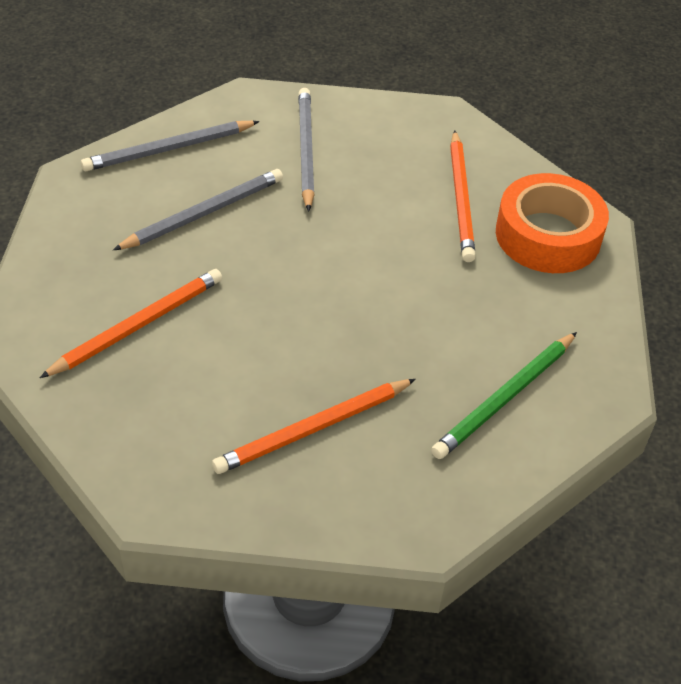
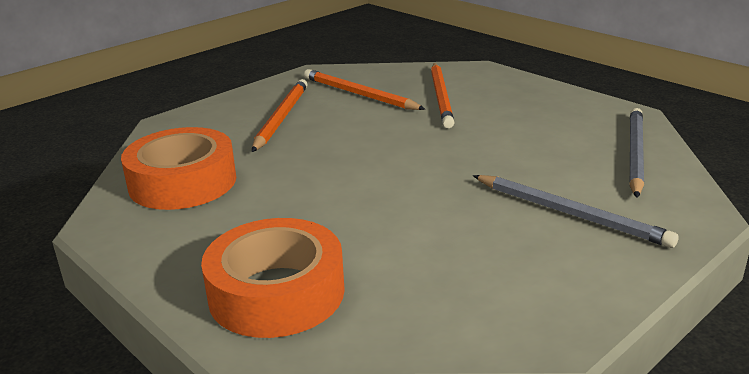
camera: 135 degrees right, 20 degrees down
(203, 213) = (529, 144): grey pencil -> none
(461, 199) = (395, 267): orange pencil -> orange pencil (359, 94)
(505, 398) = (182, 182): green pencil -> orange tape

